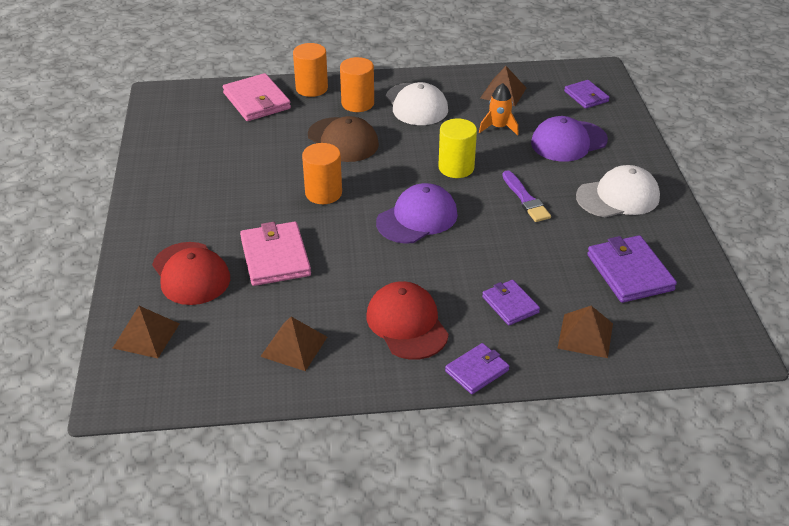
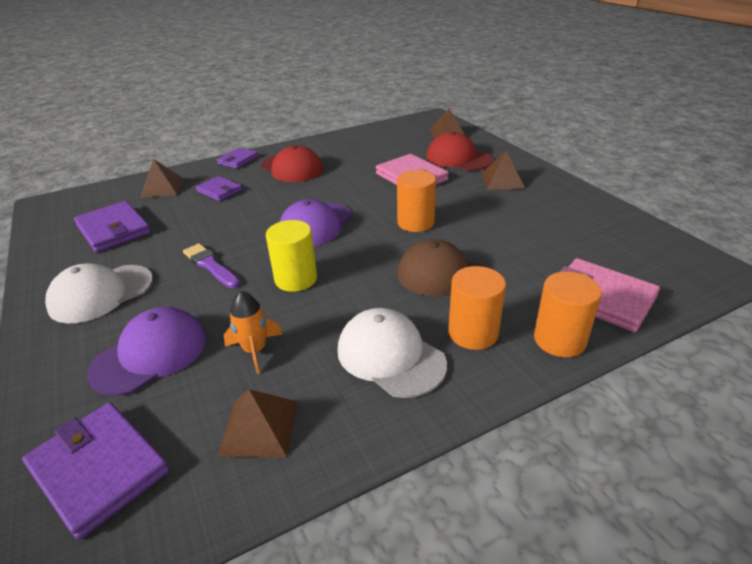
camera: 160 degrees right, 5 degrees down
(294, 346) = (357, 147): brown pyramid -> brown pyramid (502, 180)
(586, 96) = (99, 469): purple wallet -> purple wallet, size x1.64

